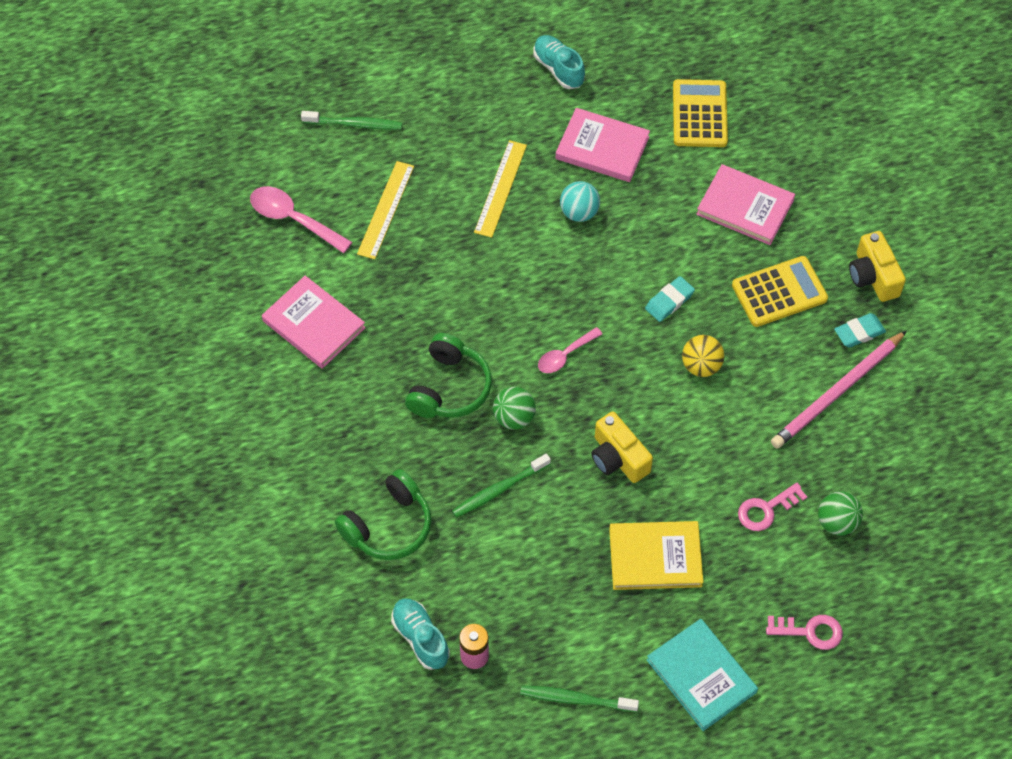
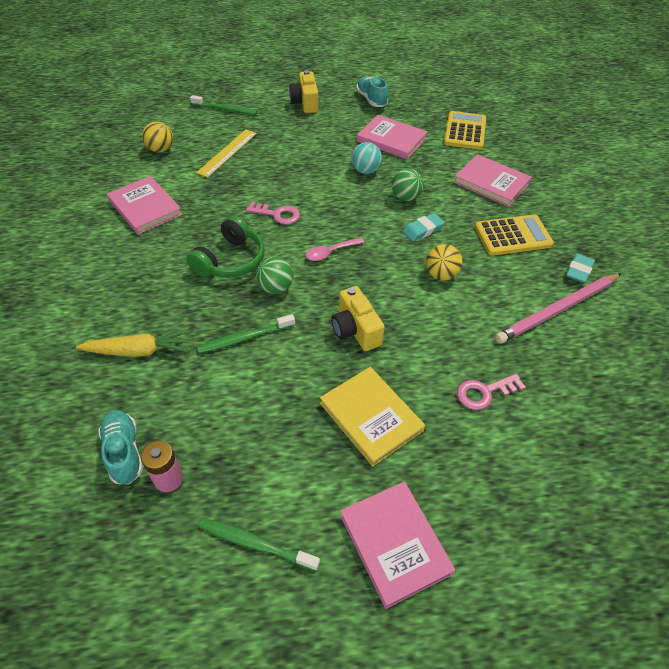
camera: 10 degrees right, 10 degrees down
(293, 219) = (161, 149): pink spoon -> yellow ball
(388, 526) = (138, 351): green headphones -> yellow carrot
(500, 188) = (312, 151): yellow ruler -> none
(655, 557) = (371, 417): yellow book -> yellow book turned 45 degrees clockwise
(701, 676) = (395, 544): turquoise book -> pink book
(810, 631) = (518, 516): pink key -> pink key (277, 214)
(837, 522) = (552, 414): green ball -> green ball (406, 197)
(859, 332) = (579, 271): turquoise eraser -> turquoise eraser turned 45 degrees counterclockwise
(873, 276) = (591, 236): yellow camera -> yellow camera (305, 103)

